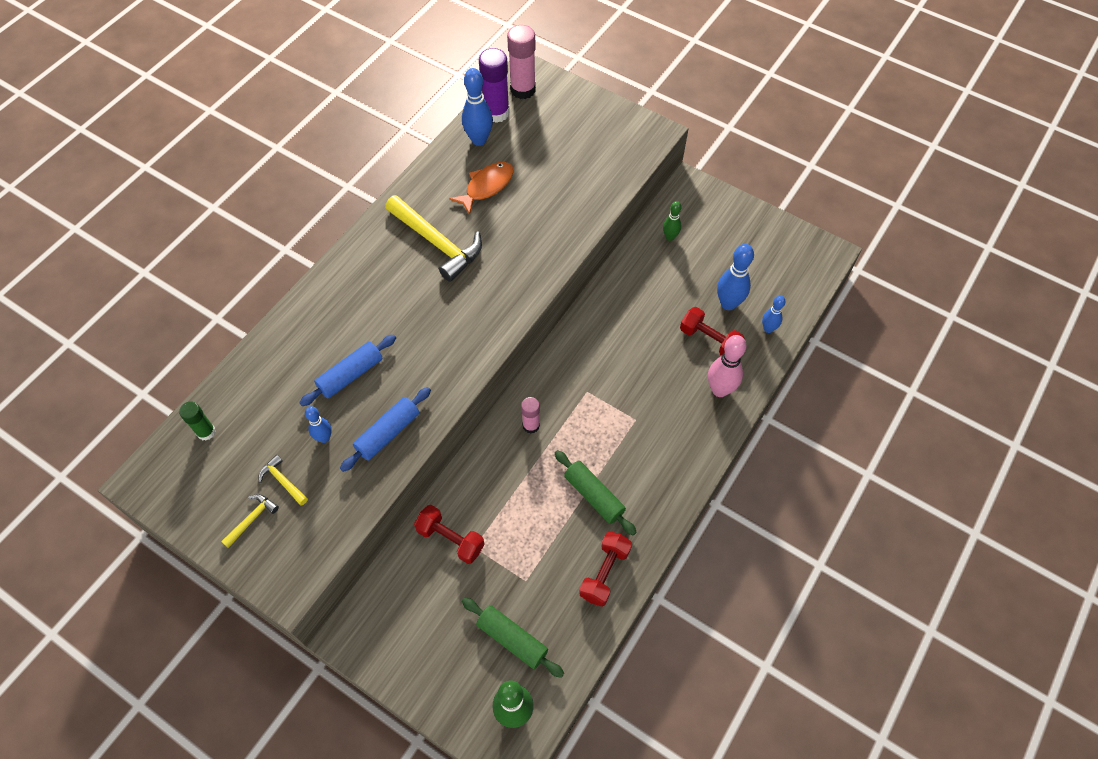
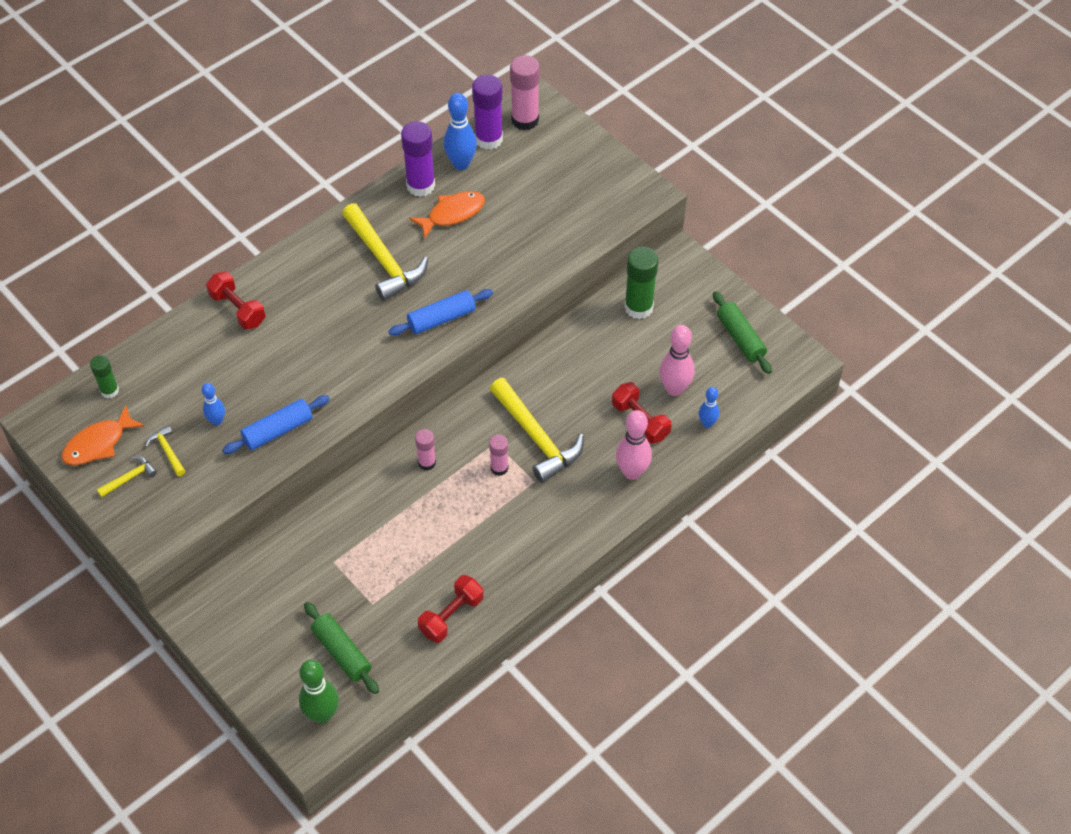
camera: 15 degrees right, 5 degrees down
(209, 490) = (98, 443): none -> orange fish
(351, 375) = (259, 369): blue rolling pin -> blue rolling pin (441, 318)
(449, 167) = (420, 185): none -> purple glue stick
(450, 539) = (313, 549): red dumbbell -> red dumbbell (238, 309)
(594, 496) = (466, 543): green rolling pin -> green rolling pin (740, 338)
(599, 414) = (499, 468): none -> pink glue stick
(623, 377) = (536, 437): none -> yellow hammer
(670, 237) = (638, 307): green bowling pin -> green glue stick
(728, 303) = (674, 389): blue bowling pin -> pink bowling pin

